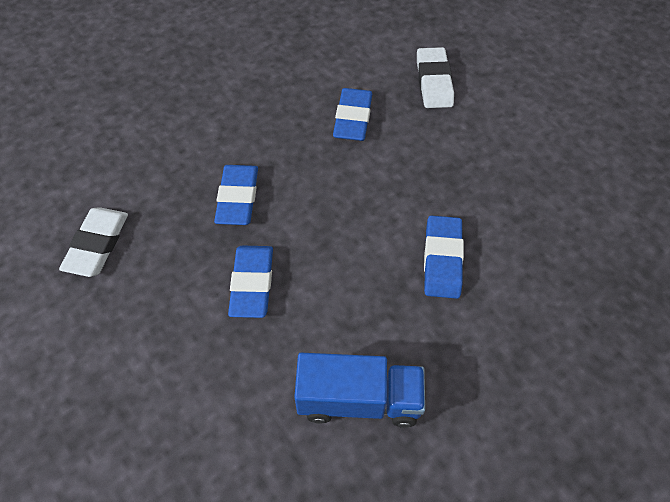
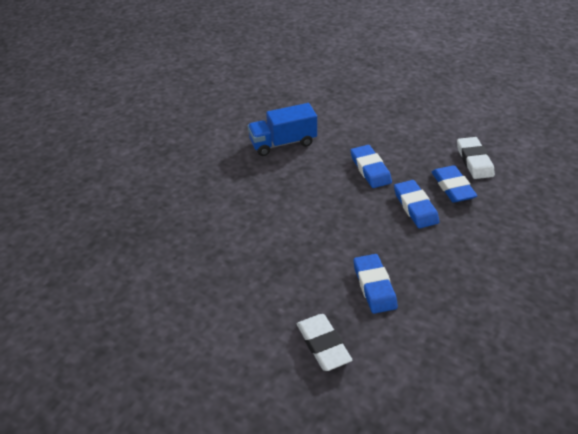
camera: 160 degrees right, 15 degrees down
(442, 259) = (263, 212): blue eraser -> blue eraser (452, 187)

